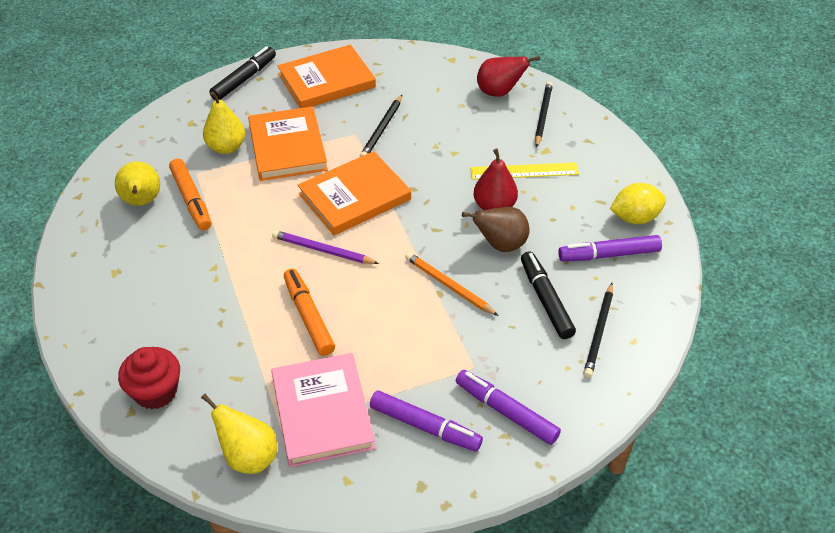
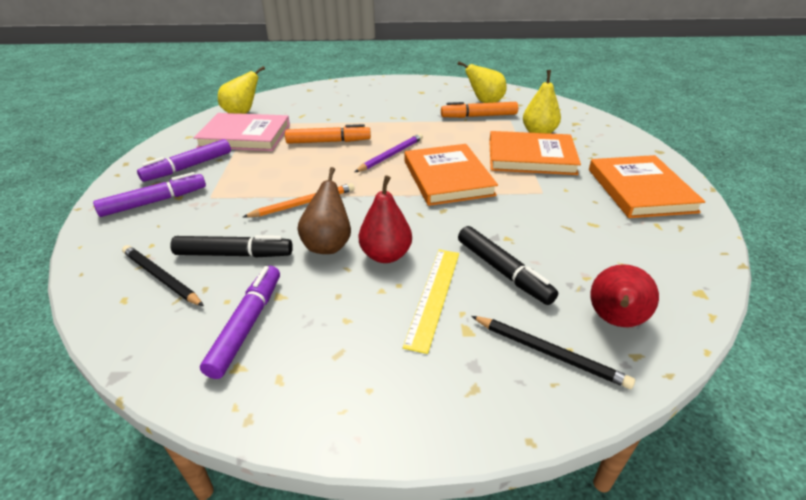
camera: 110 degrees right, 10 degrees down
(156, 392) = (316, 95): red cupcake -> none
(244, 79) = (641, 149): black marker -> black marker (503, 271)
(382, 129) = (547, 209): black pencil -> none
(635, 218) = (284, 379): yellow lemon -> none

